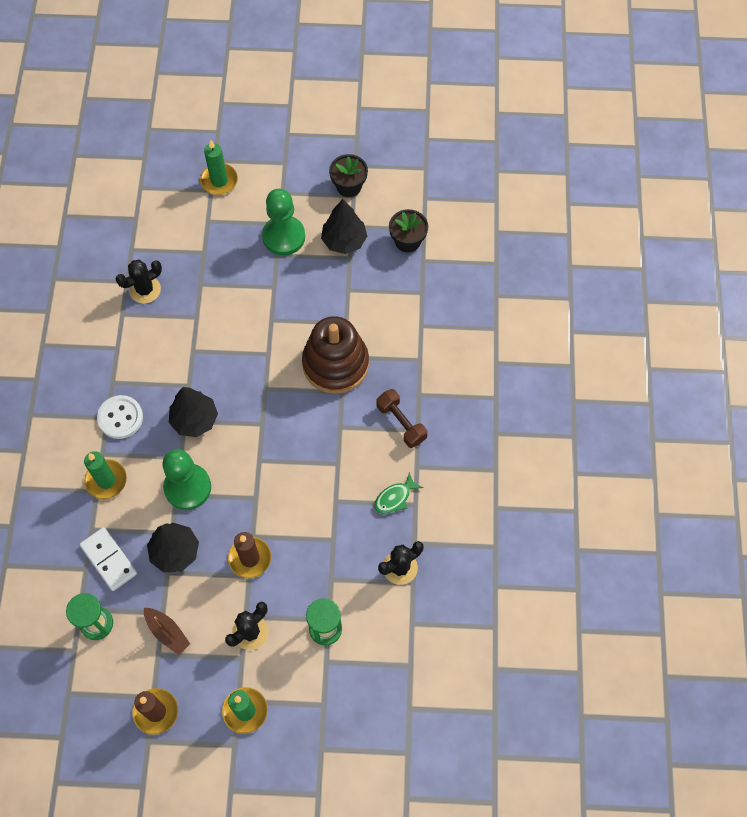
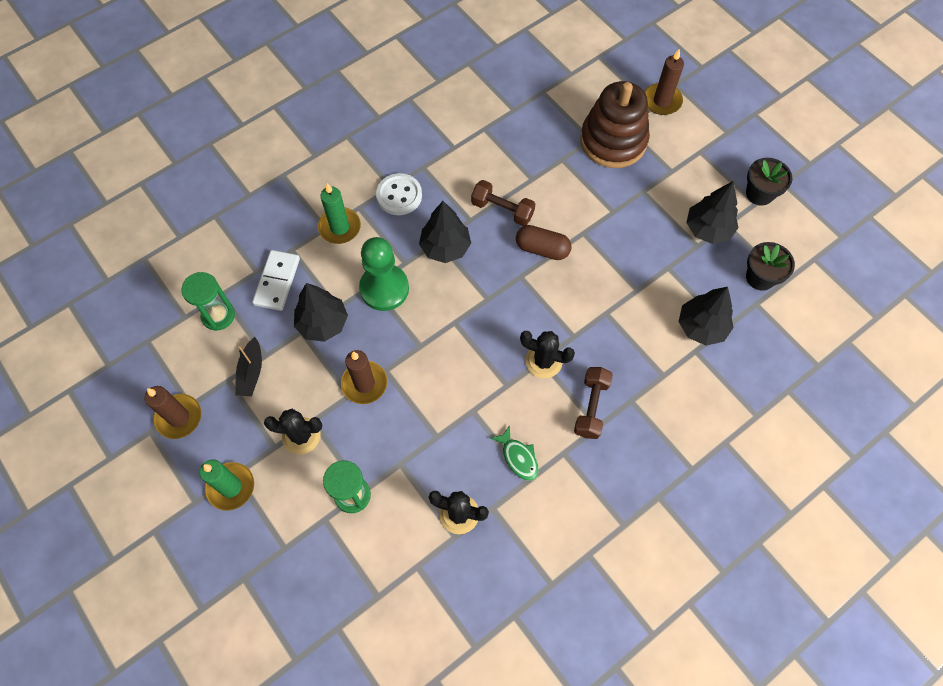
camera: 50 degrees right, 0 degrees up
(145, 290) = (519, 126): black cactus -> black cactus (543, 361)
(167, 632) = (251, 372): brown boat -> black boat
(202, 357) = (502, 210): none -> brown dumbbell
(219, 181) = (662, 101): green candle -> brown candle
(258, 357) = (542, 249): none -> brown capsule
(283, 236) = (664, 183): green pawn -> none
(335, 364) = (593, 311): brown stacking toy -> brown stacking toy (613, 141)
(394, 498) = (518, 457): green fish -> green fish turned 135 degrees counterclockwise
(408, 307) = (701, 327): none -> black tree

